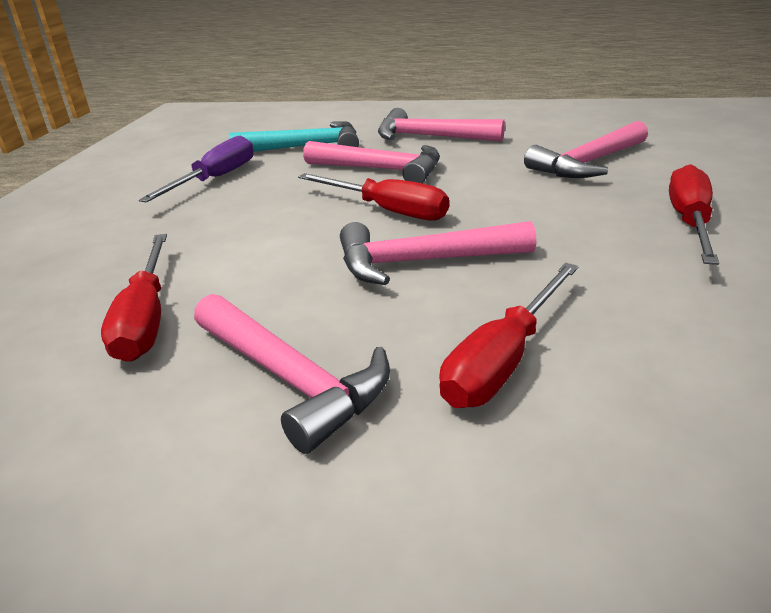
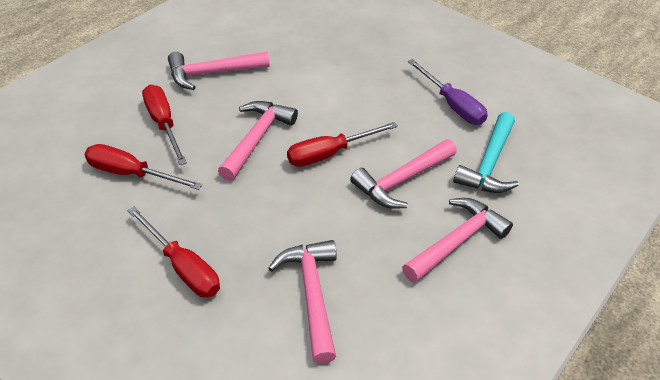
camera: 115 degrees right, 15 degrees up
(146, 318) = (292, 51): red screwdriver -> red screwdriver (131, 173)

